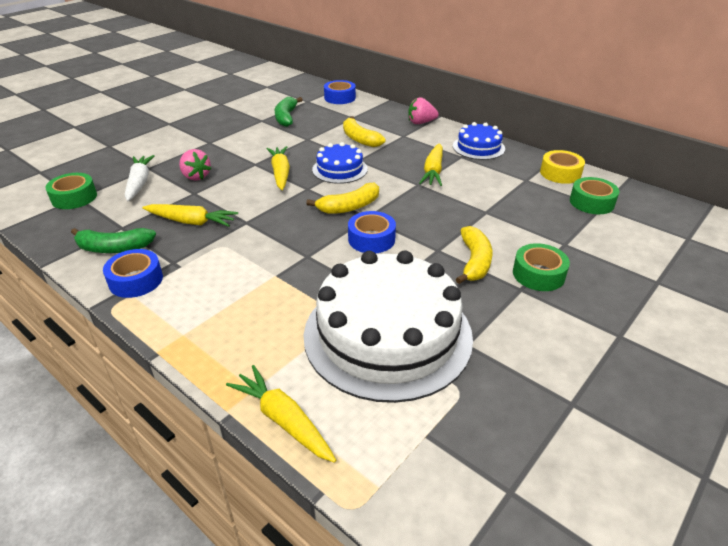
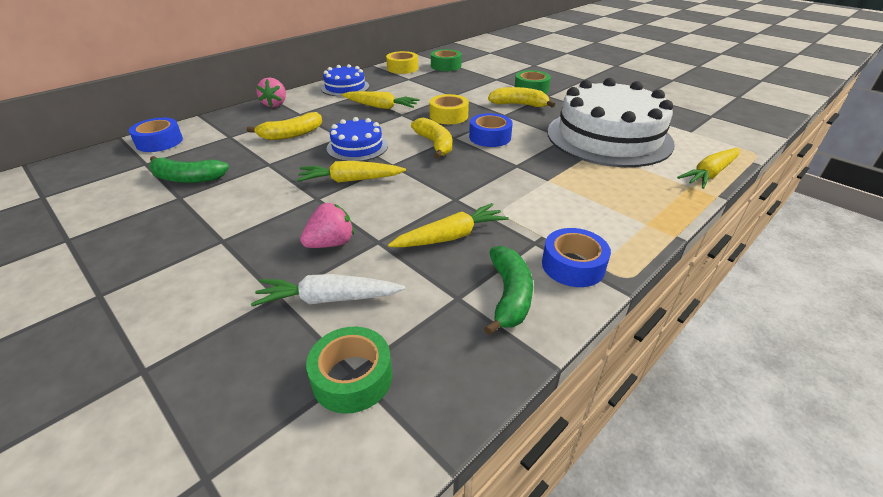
camera: 85 degrees left, 0 degrees up
(191, 222) = (451, 236): yellow carrot -> yellow carrot turned 45 degrees clockwise
(421, 211) = (448, 116): none -> yellow tape

